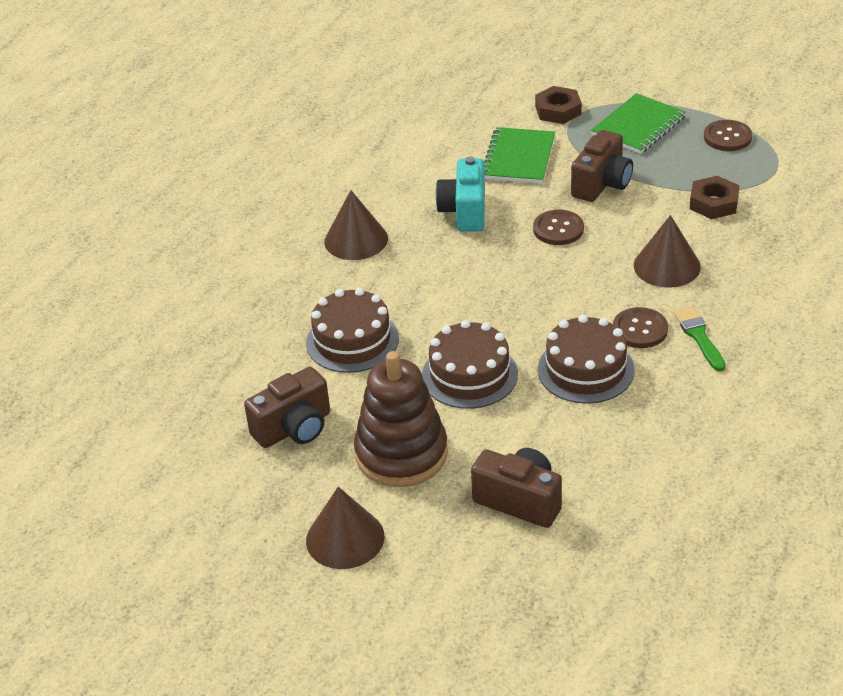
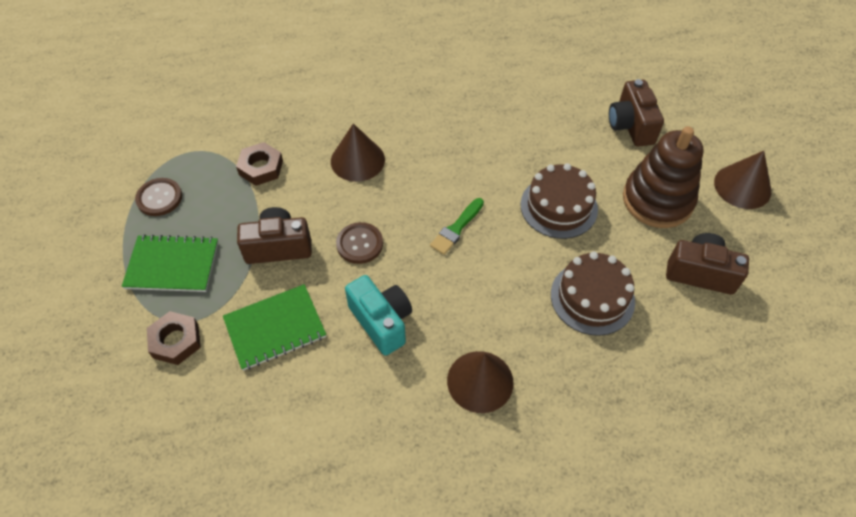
camera: 130 degrees left, 15 degrees up
(465, 211) = (381, 322): turquoise camera -> turquoise camera turned 90 degrees counterclockwise
(586, 369) = (498, 151): brown cake -> none
(640, 329) = (437, 143): brown button -> none
(699, 336) = (419, 113): green brush -> green brush (456, 228)

